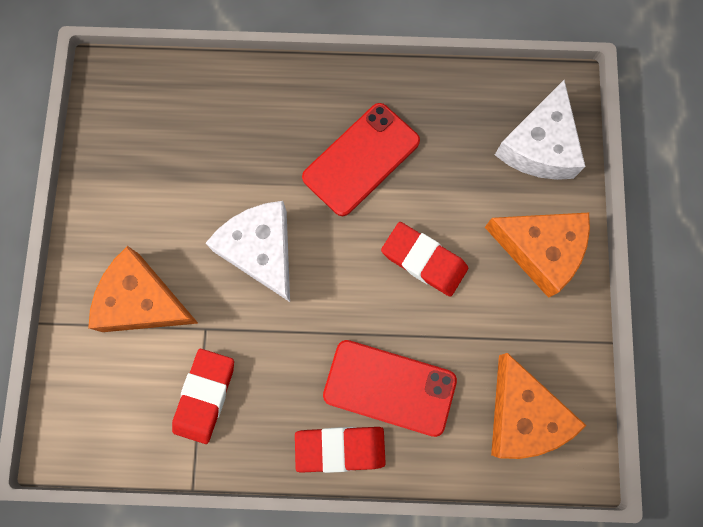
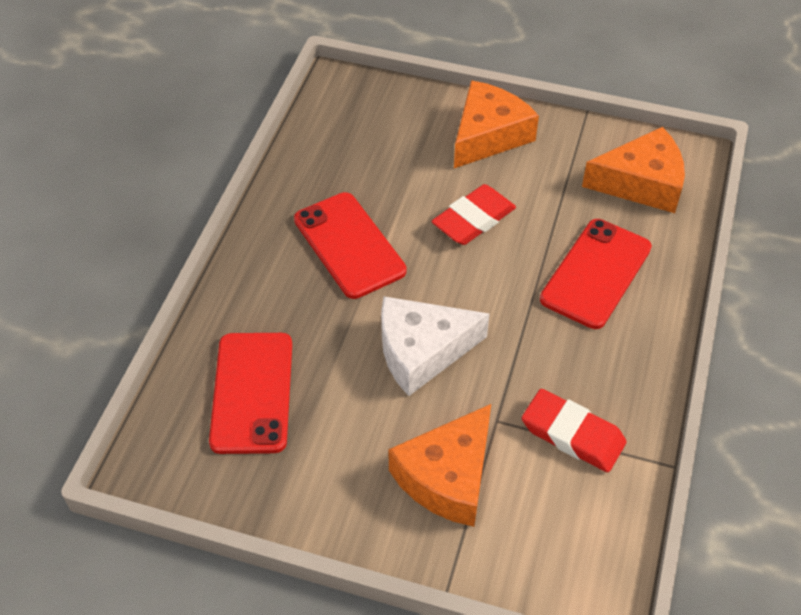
camera: 75 degrees left, 25 degrees down
(188, 129) = (252, 392): none -> red phone
(340, 448) = (650, 325): red eraser -> none
(539, 146) = (386, 112): white cheese -> none

